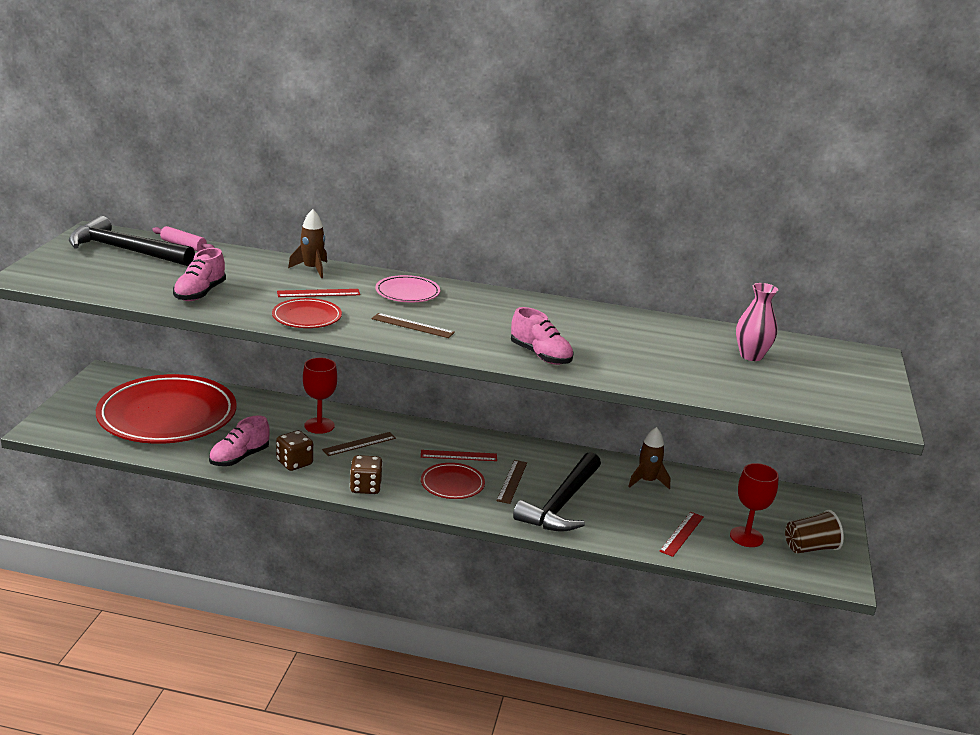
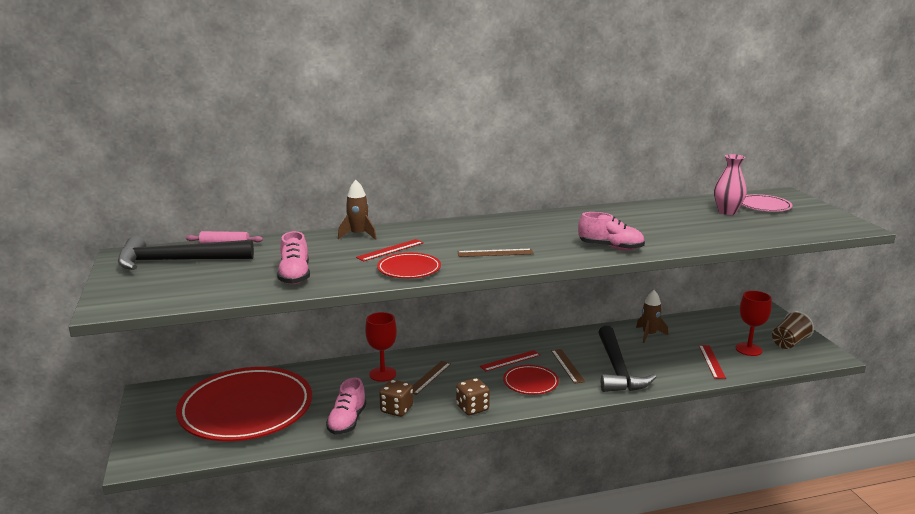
camera: 25 degrees left, 5 degrees down
(407, 293) = (455, 232): pink plate -> pink plate (764, 206)

